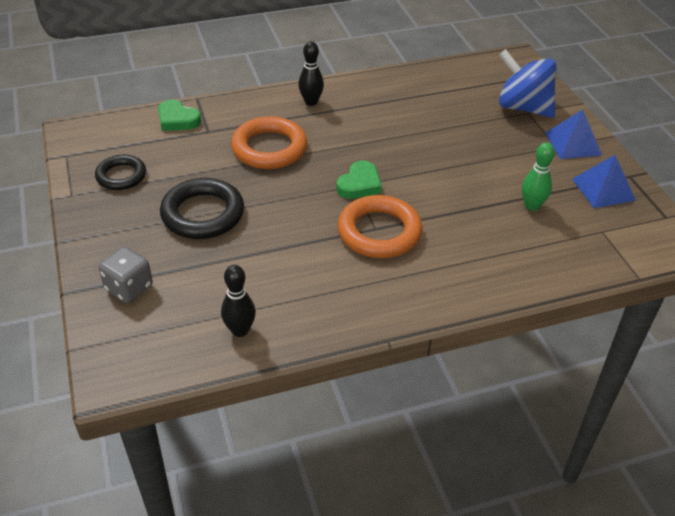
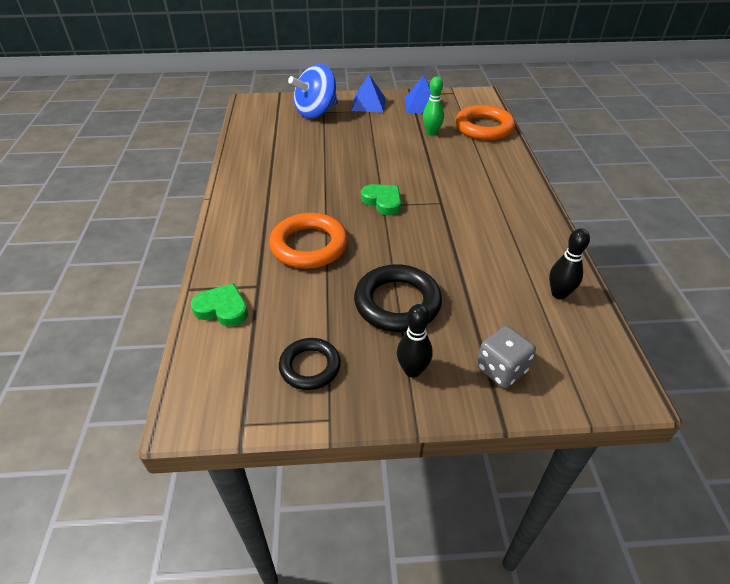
camera: 75 degrees left, 0 degrees up
(177, 119) = (222, 309): green heart -> green heart turned 120 degrees counterclockwise
(311, 102) = (247, 210): black bowling pin -> black bowling pin (412, 370)
(379, 232) = (446, 201): orange ring -> orange ring (484, 128)

